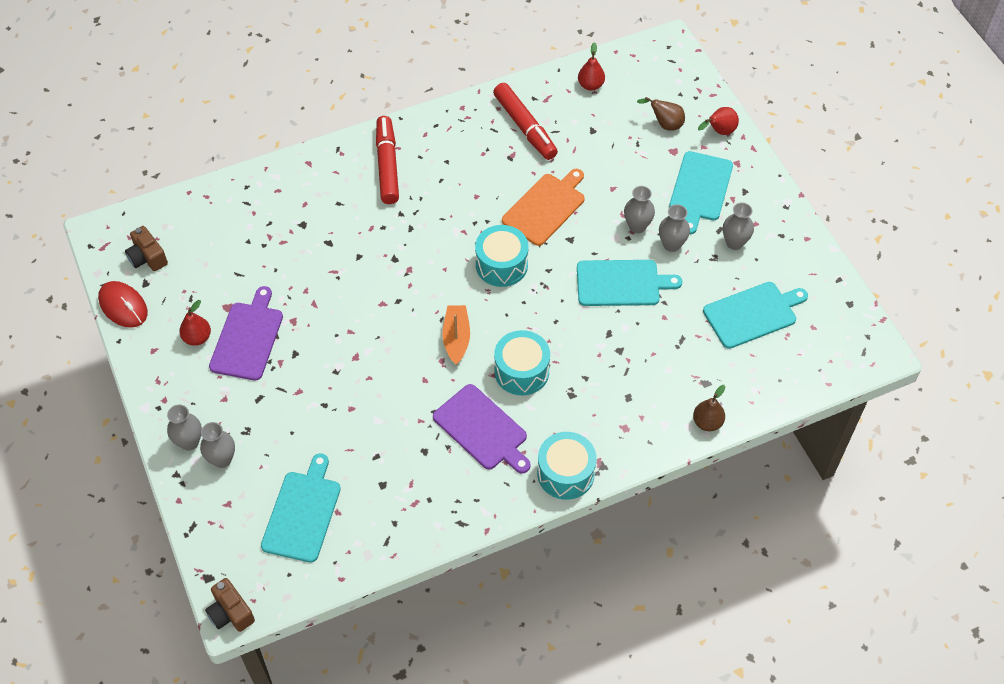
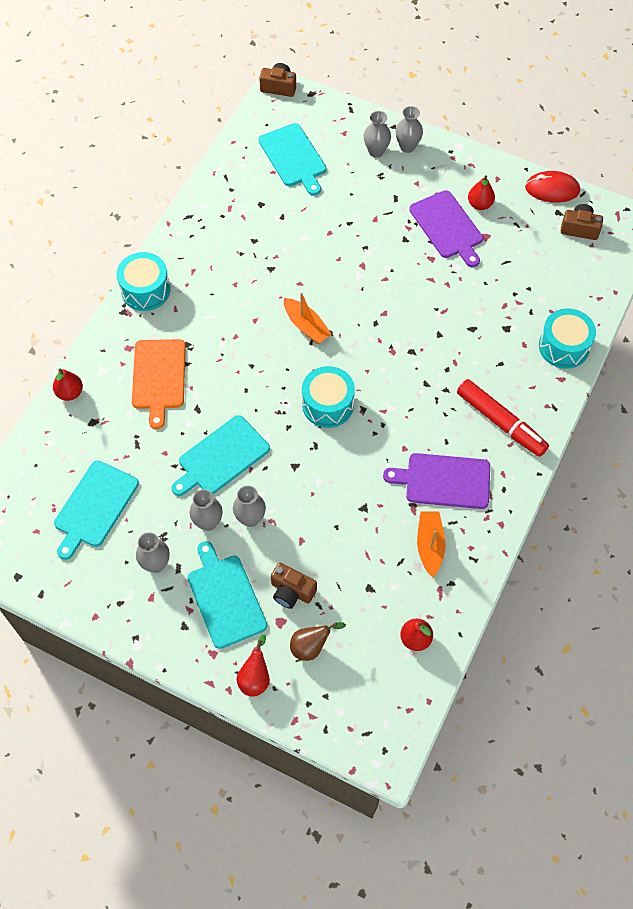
camera: 140 degrees right, 5 degrees up
(482, 429) = (228, 279): purple cutting board -> purple cutting board (444, 481)
(521, 371) = (237, 336): turquoise drum -> turquoise drum (564, 347)
(525, 127) = (430, 545): red marker -> orange boat
(545, 207) = (340, 480): orange cutting board -> orange cutting board (159, 377)
(649, 163) = (291, 591): none -> brown camera
(707, 422) = (70, 393): brown pear -> red pear

